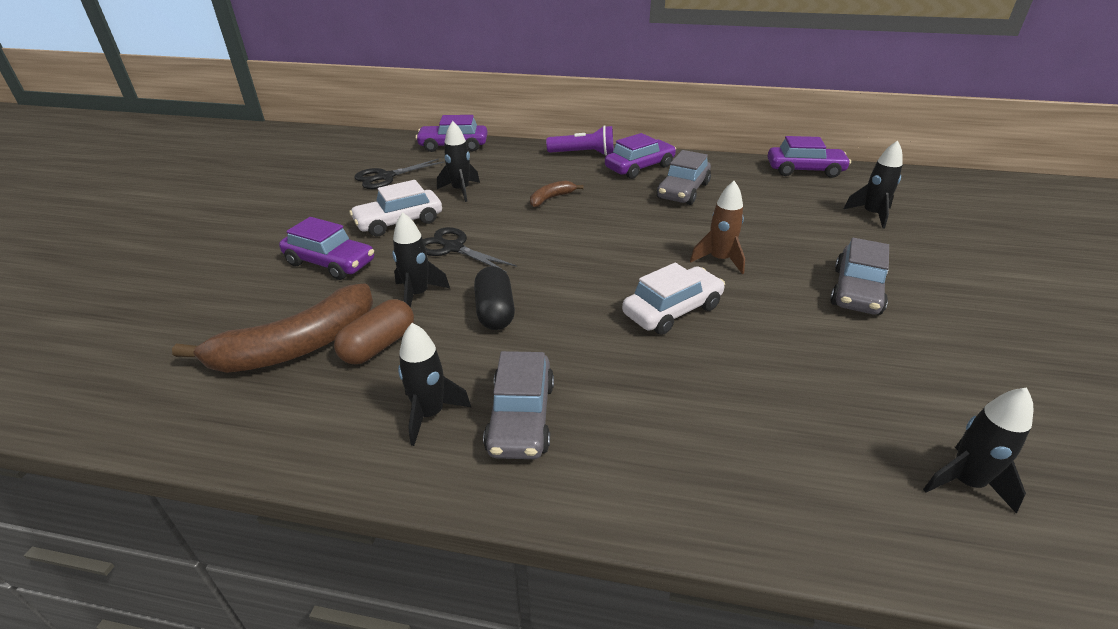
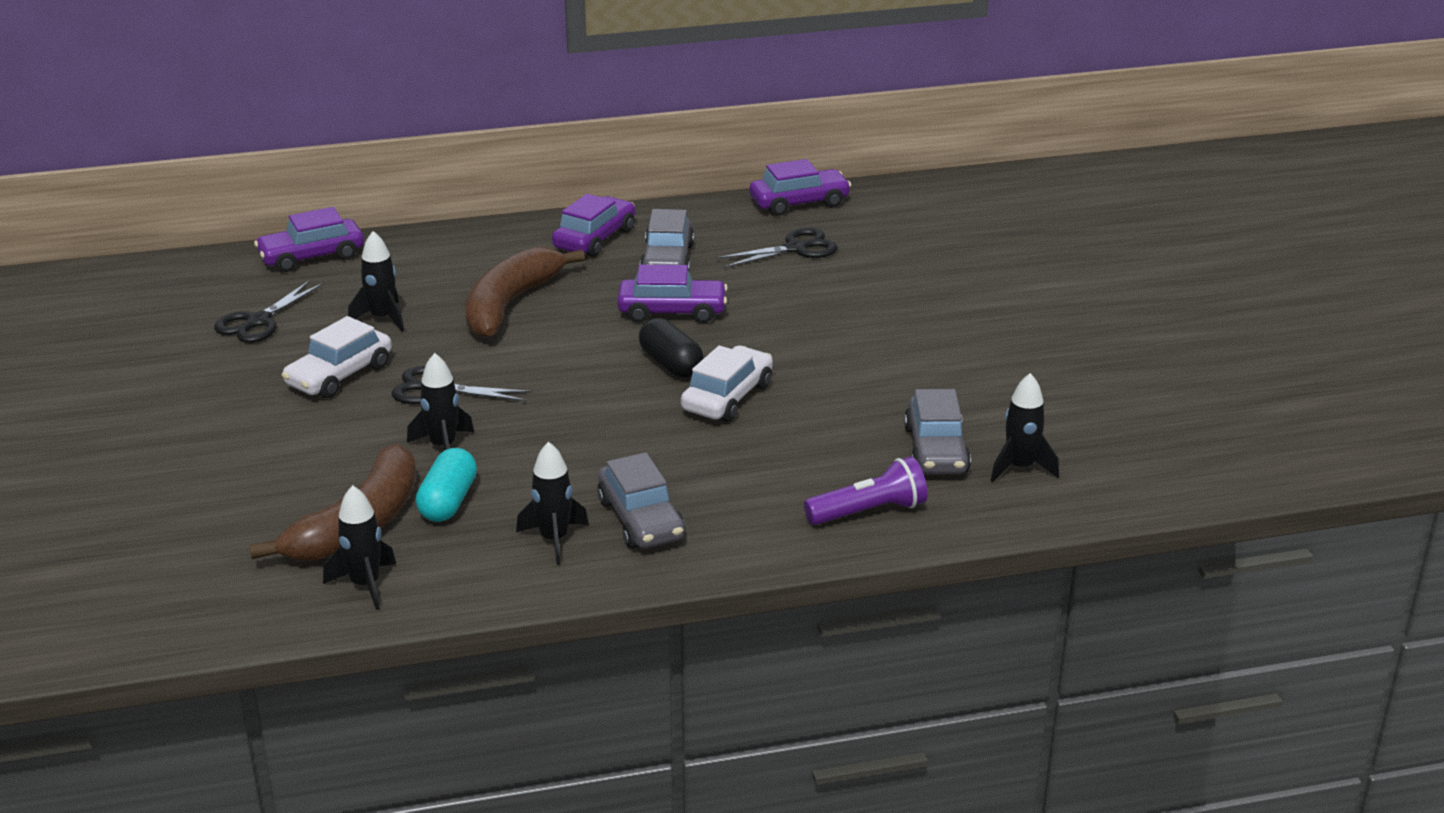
camera: 25 degrees left, 5 degrees down
(330, 263) = (302, 439): purple car -> purple car (672, 311)
(379, 346) = (448, 502): brown capsule -> turquoise capsule
(495, 312) = (544, 442): black capsule -> black capsule (671, 364)
(551, 198) = (510, 304): brown banana -> brown banana, size x2.12
(583, 153) = (507, 233): purple flashlight -> purple flashlight (869, 511)
(719, 260) = (750, 335): brown rocket -> none
(789, 201) = (796, 248): none -> black scissors
(857, 291) = (899, 336): grey car -> grey car (936, 450)
(871, 215) = (891, 247): black rocket -> black rocket (365, 585)

